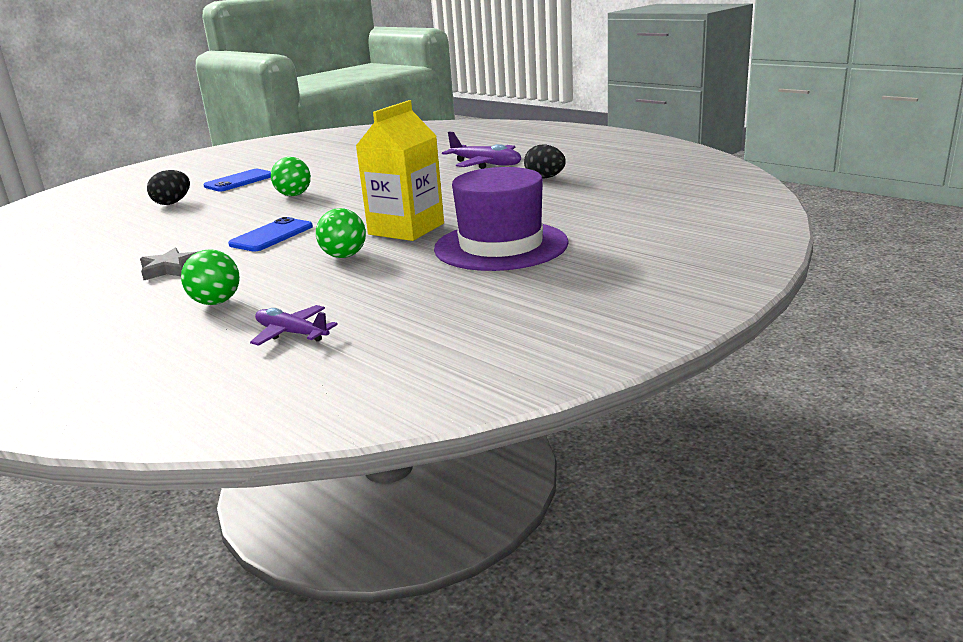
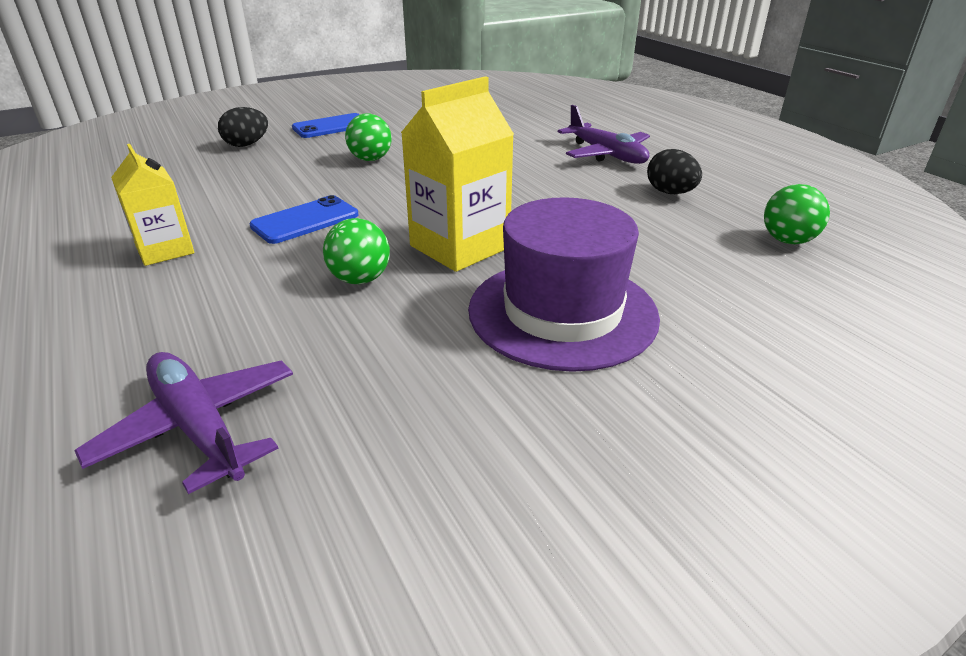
camera: 15 degrees right, 10 degrees up
(170, 268) = (165, 250): grey star -> yellow carton
(216, 302) = (163, 328): green ball -> green ball (787, 240)
(291, 333) = (199, 427): purple plane -> purple plane, size x1.53

